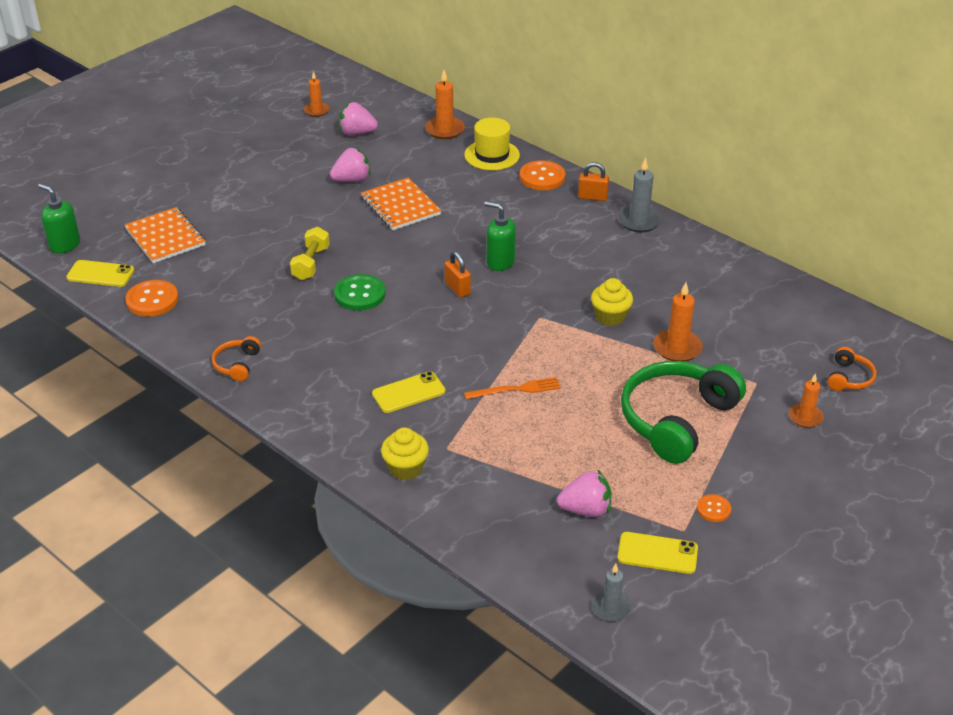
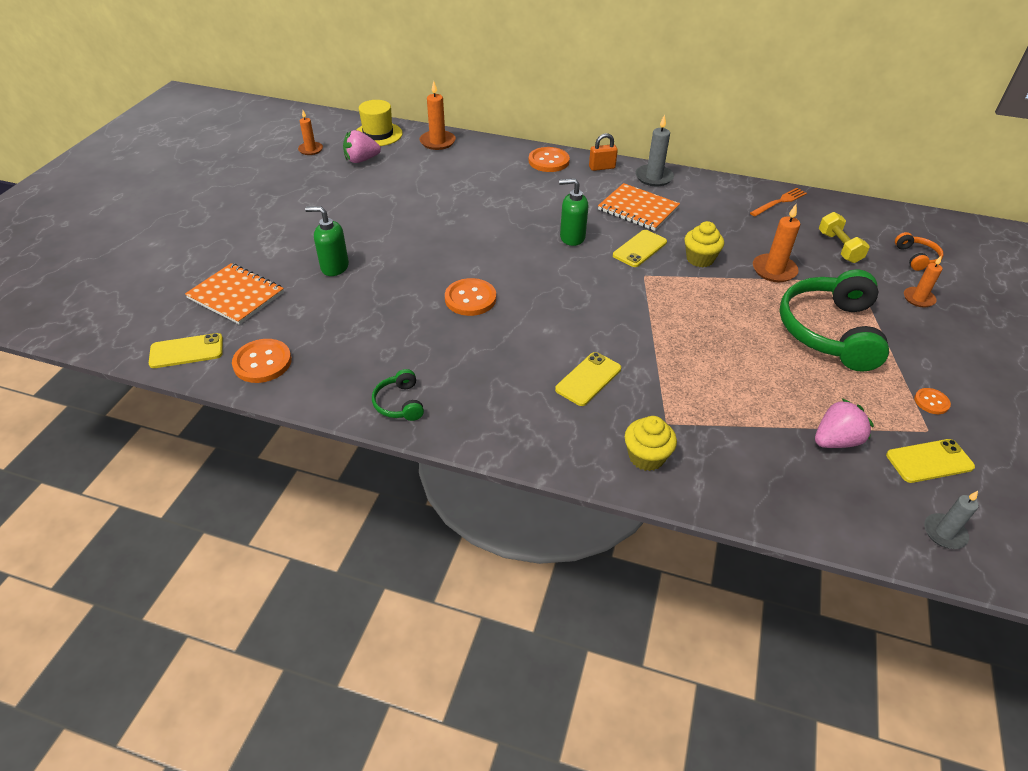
camera: 25 degrees left, 5 degrees up
(65, 245) = (126, 332): green soap dispenser -> green soap dispenser (334, 267)
(237, 364) = (399, 403): orange headphones -> green headphones
(311, 263) = (402, 282): yellow dumbbell -> yellow dumbbell (839, 247)
(352, 180) = (386, 200): pink strawberry -> none
(360, 294) = (470, 299): green button -> orange button
(400, 206) = (447, 212): orange notebook -> orange notebook (638, 209)
(457, 288) = (554, 270): orange padlock -> none
(492, 155) = (493, 153): yellow hat -> yellow hat (378, 134)
(516, 389) = (679, 346): orange fork -> orange fork (779, 202)
(558, 290) = (639, 249): none -> yellow phone

